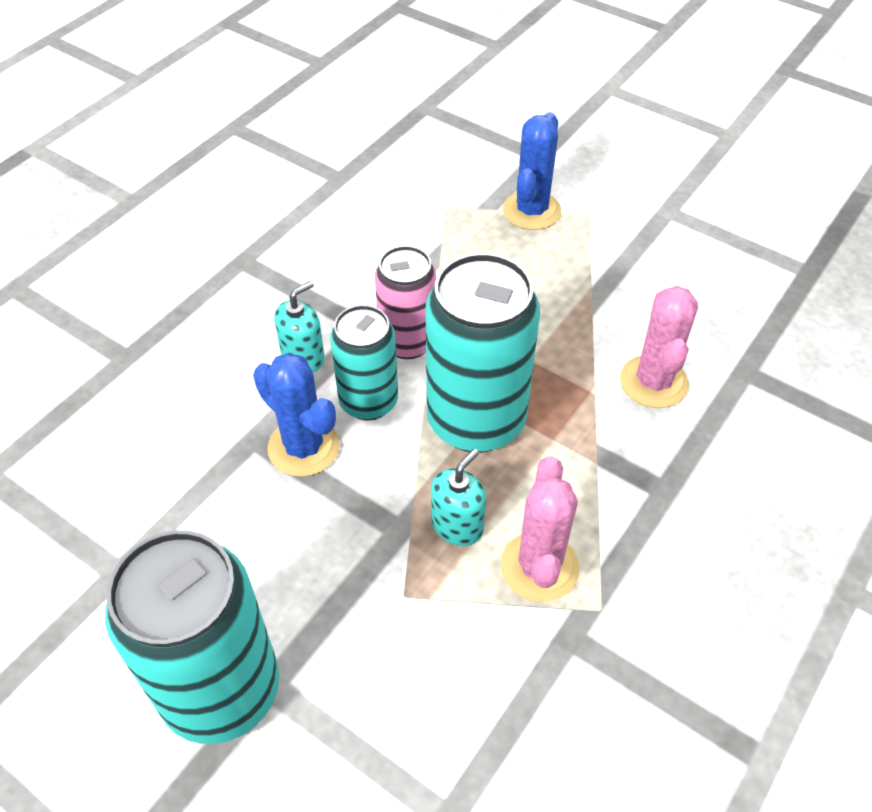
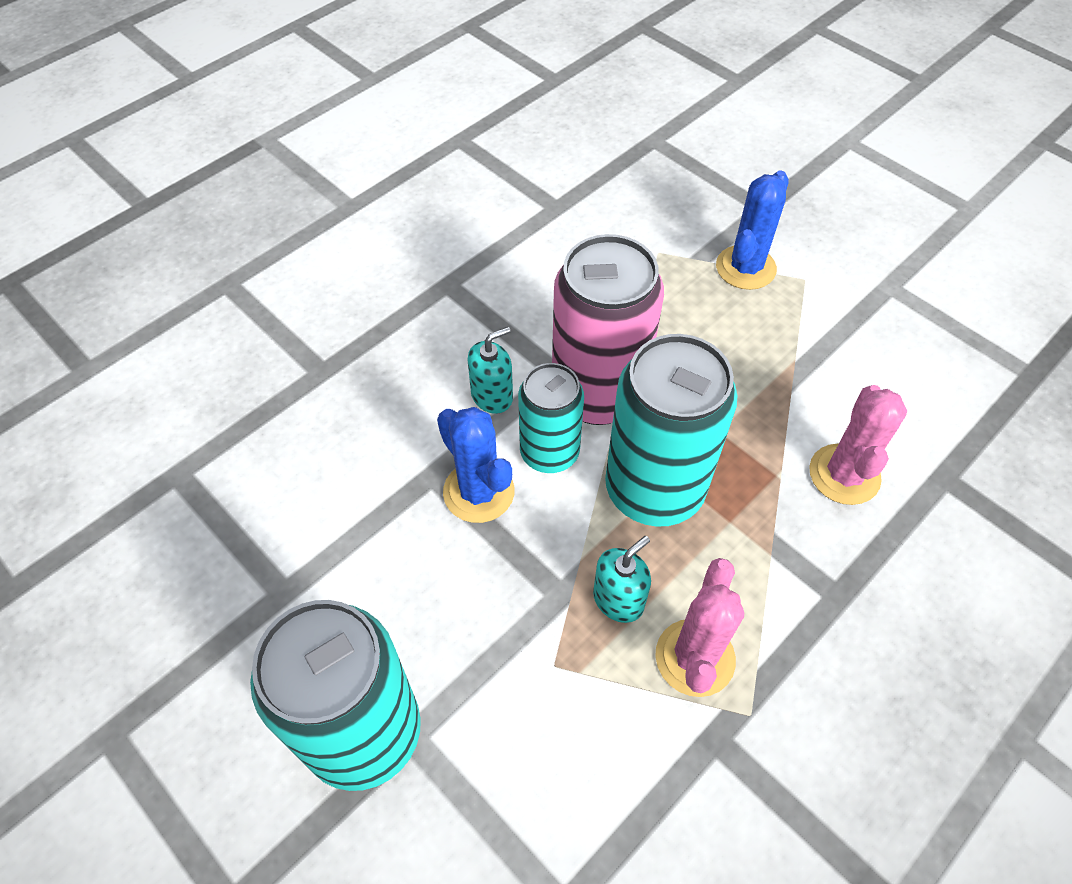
camera: 10 degrees right, 5 degrees up
(407, 342) = (598, 394): pink can -> pink can, size x1.64

